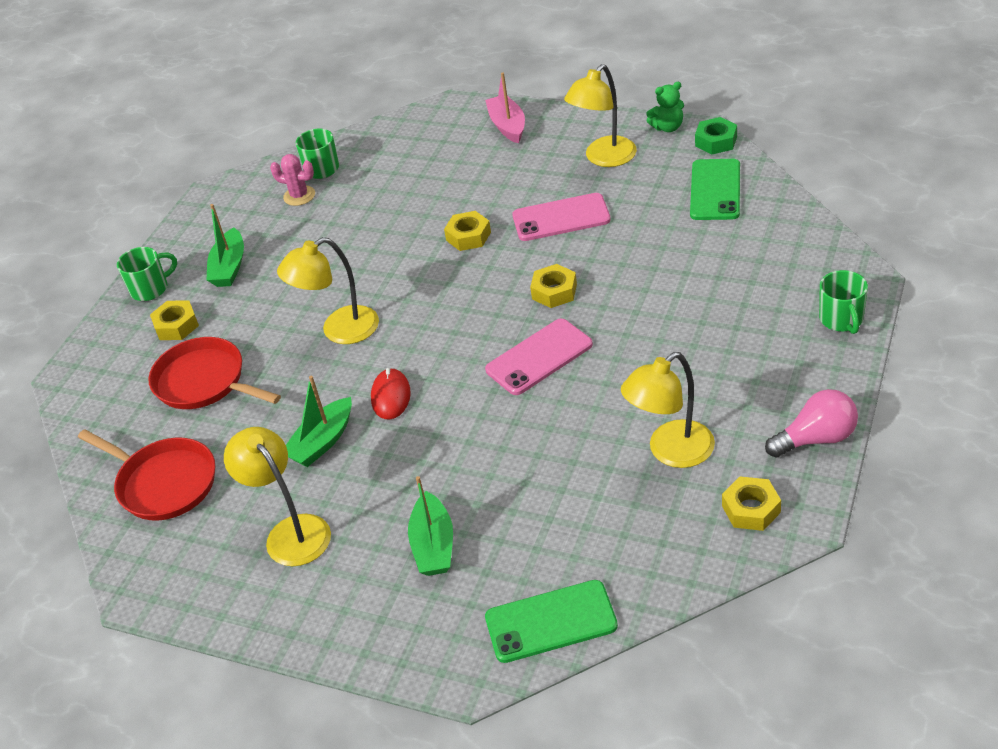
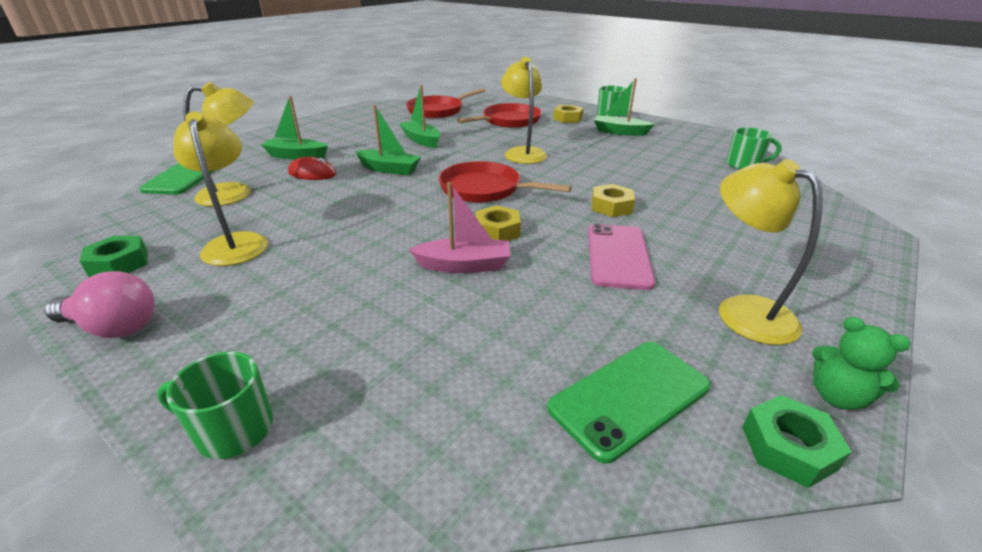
camera: 100 degrees right, 10 degrees down
(291, 531) = (363, 129): yellow lamp -> yellow lamp (236, 193)
(299, 196) = (703, 155): pink cactus -> none
(391, 396) = (438, 159): red mouse -> red mouse (312, 173)
(442, 427) = (389, 169): none -> green boat
(465, 328) = (484, 189): none -> red pan
(507, 126) = (827, 257): pink boat -> pink boat (464, 265)
(539, 357) = (418, 210): pink phone -> none
(668, 127) = (837, 396): green teddy bear -> green teddy bear turned 45 degrees counterclockwise
(715, 190) = (630, 397): green phone -> green phone turned 60 degrees counterclockwise
(751, 509) = (119, 263): yellow nut -> green nut
(816, 439) = (114, 327): pink light bulb -> pink light bulb turned 75 degrees counterclockwise

